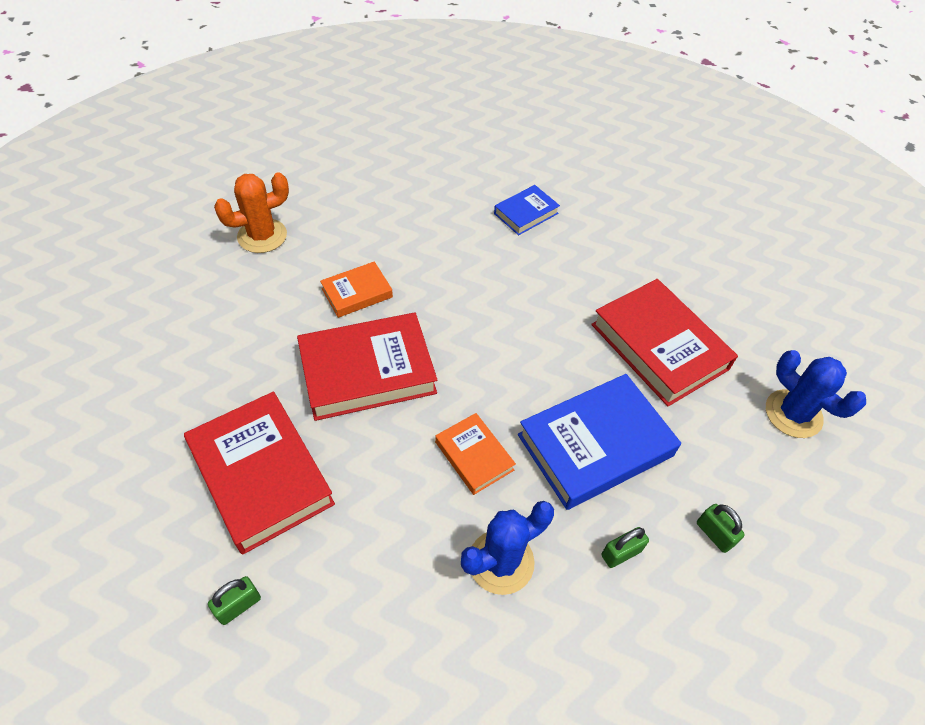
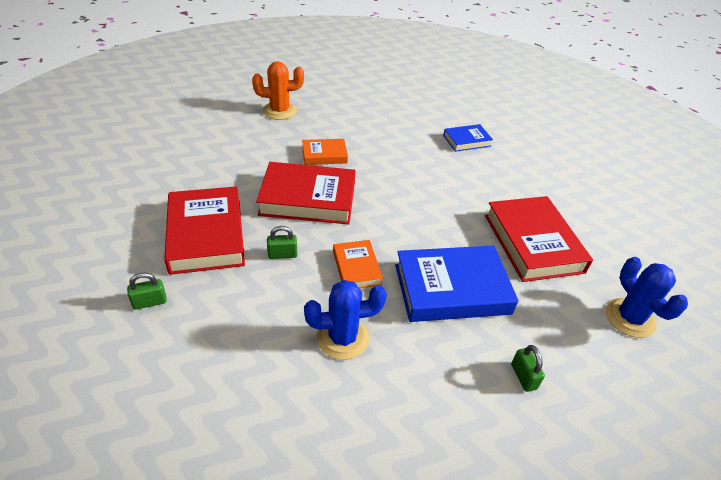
camera: 20 degrees right, 10 degrees down
(621, 553) = (439, 363): green padlock -> green padlock (282, 254)

